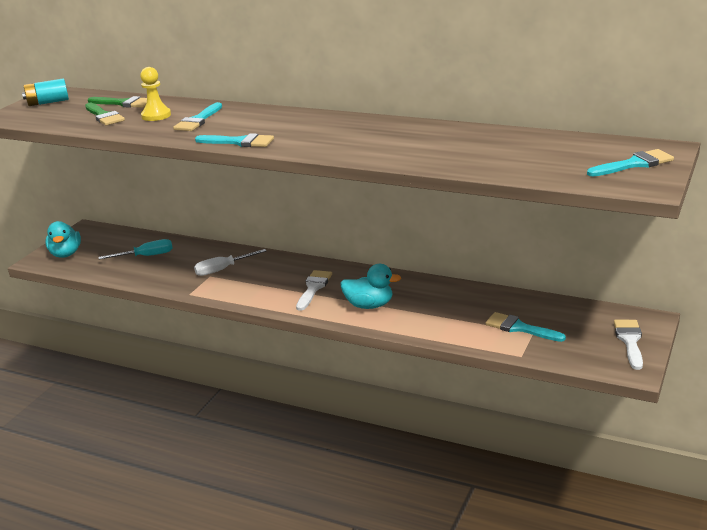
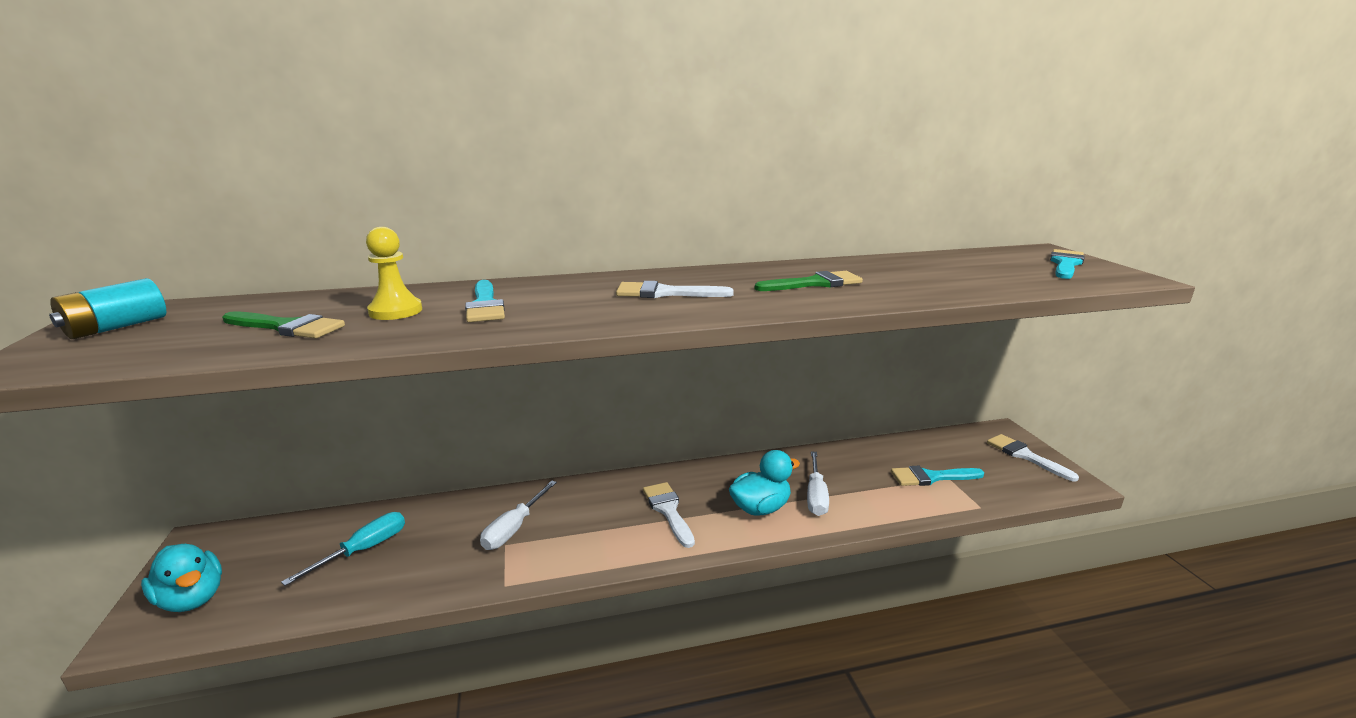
camera: 40 degrees left, 5 degrees down
(123, 103) = (299, 305): green brush -> green brush (814, 283)
(239, 142) = (612, 319): turquoise brush -> none
(298, 131) = (665, 293): none -> white brush
(416, 311) = (816, 496): none -> white screwdriver

